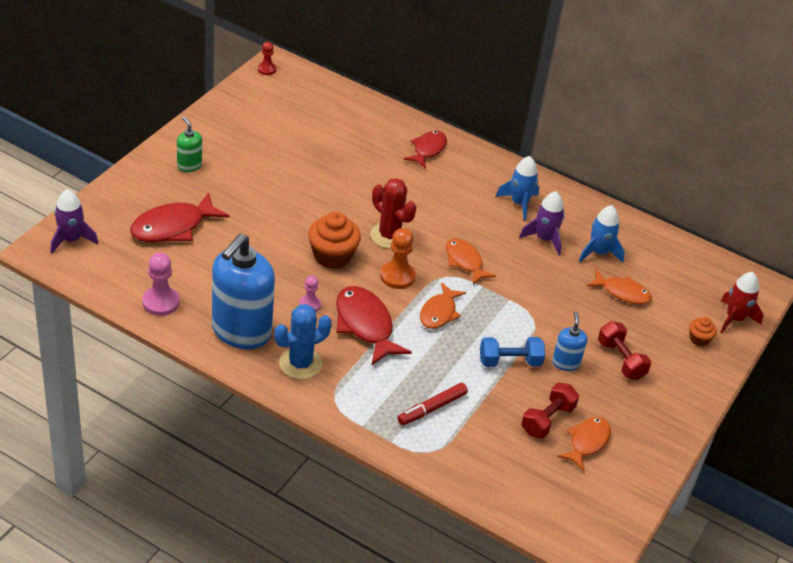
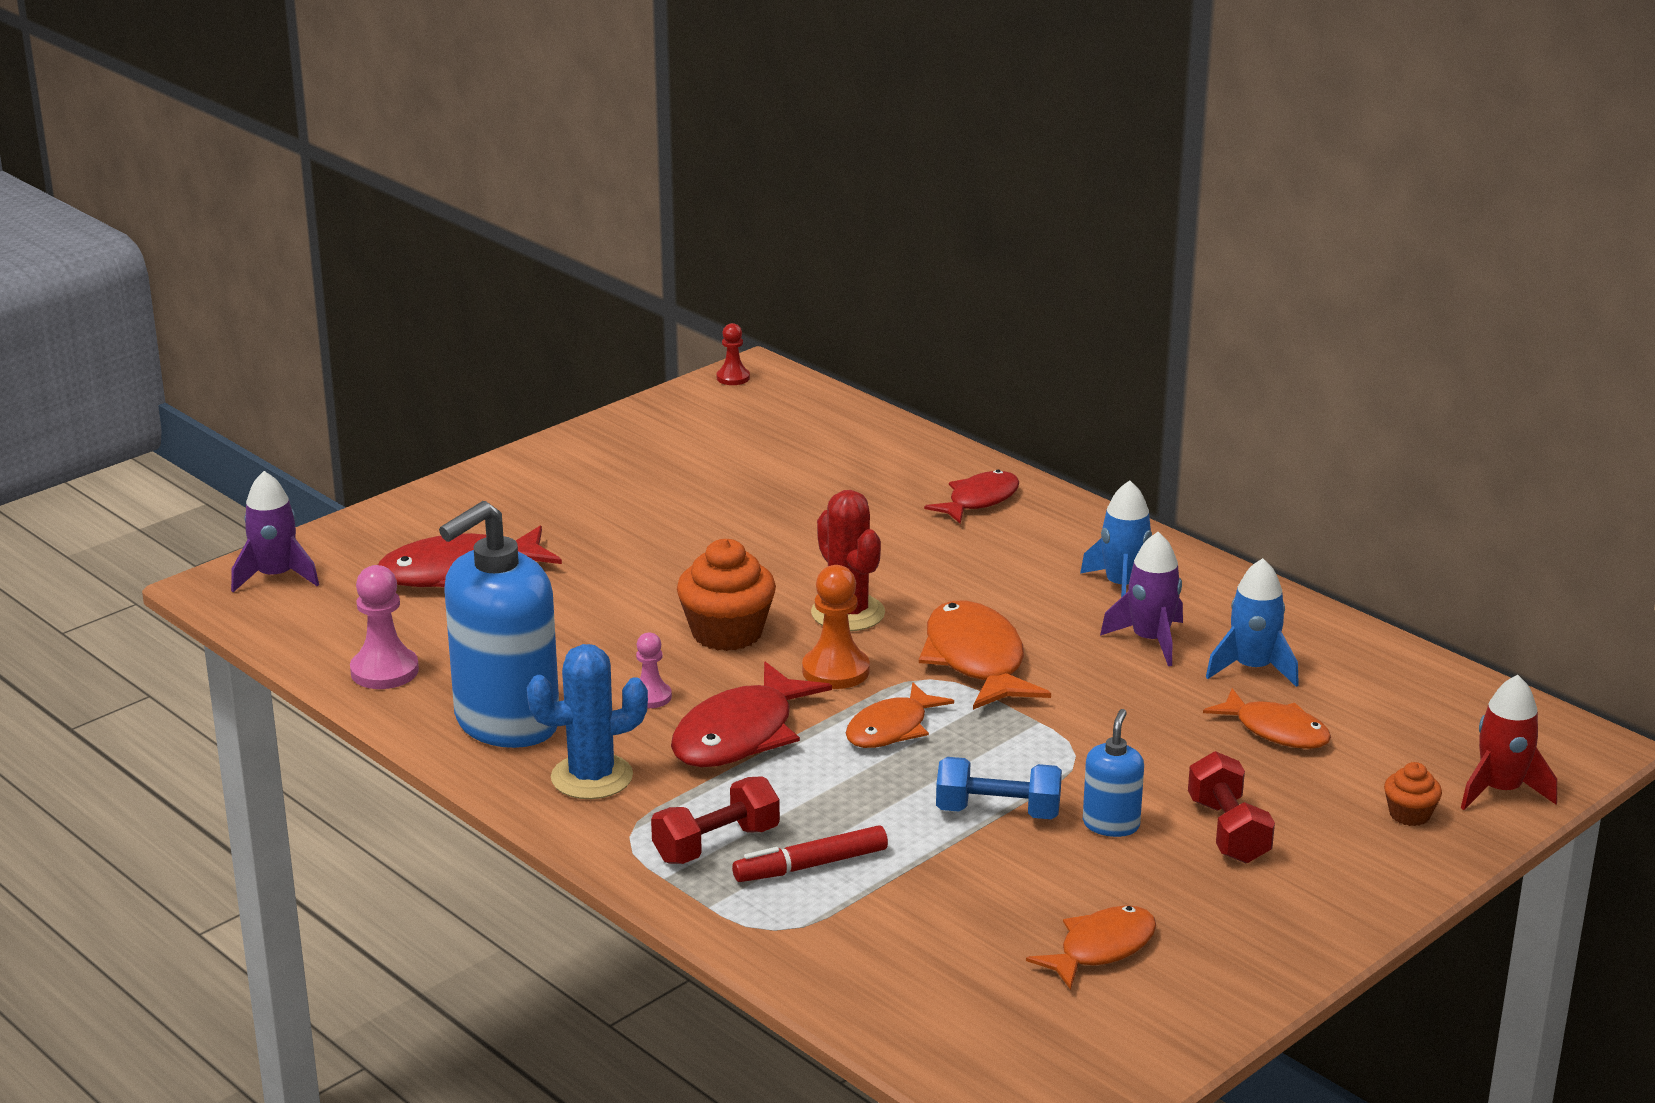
camera: 20 degrees right, 15 degrees down
(189, 165) = (530, 494): green soap dispenser -> none
(365, 325) = (740, 735): red fish -> red fish turned 135 degrees counterclockwise
(465, 262) = (976, 660): orange fish -> orange fish, size x1.54
(547, 420) = (1034, 906): red dumbbell -> red dumbbell (716, 844)

